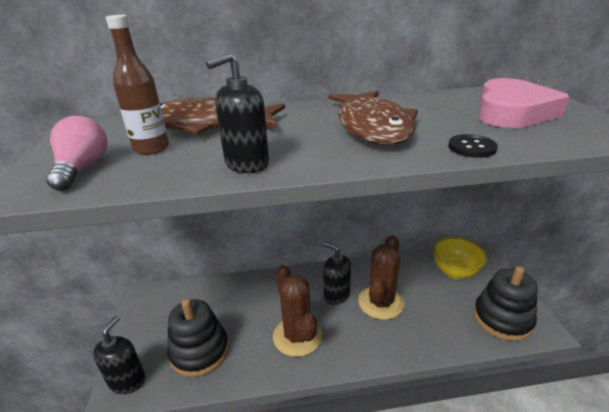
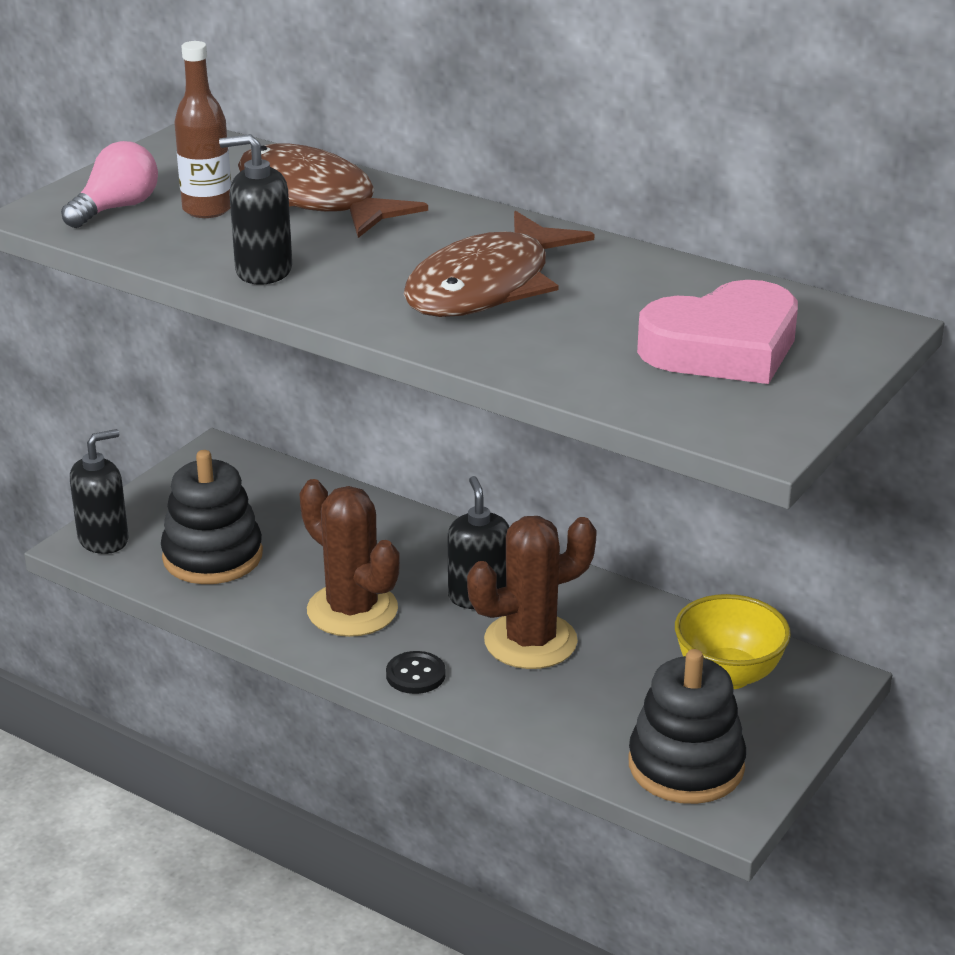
camera: 40 degrees right, 0 degrees up
(297, 336) = (352, 610): brown cactus -> brown cactus turned 60 degrees counterclockwise
(471, 148) = (526, 361): black button -> black button (415, 675)

